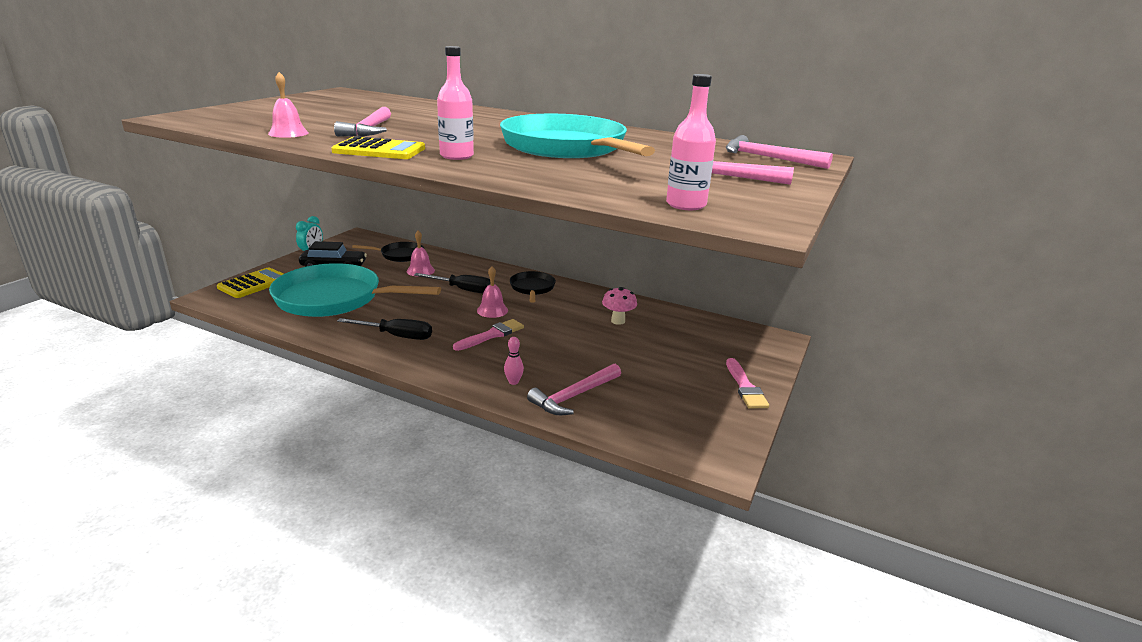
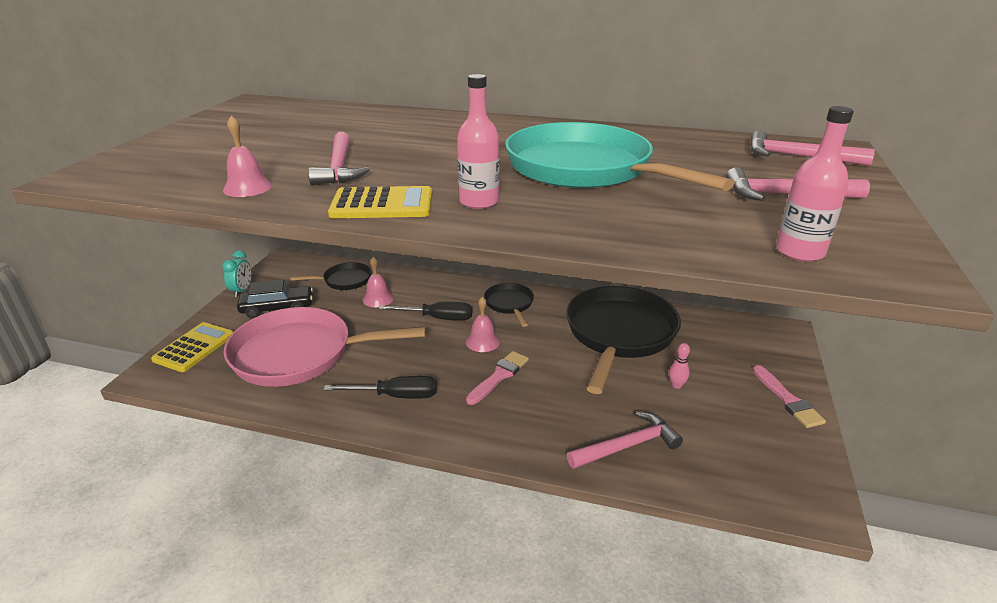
camera: 10 degrees left, 5 degrees up
(334, 299) = (300, 354): turquoise pan -> pink pan
(513, 382) = (555, 438): pink bowling pin -> pink bowling pin (676, 385)
(574, 396) = (627, 446): pink hammer -> pink hammer turned 150 degrees counterclockwise
(618, 321) = (619, 334): pink mushroom -> black pan

